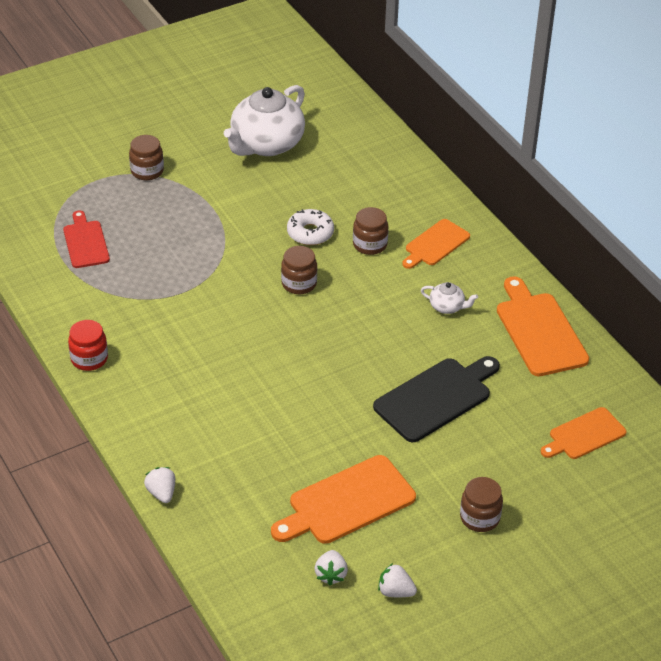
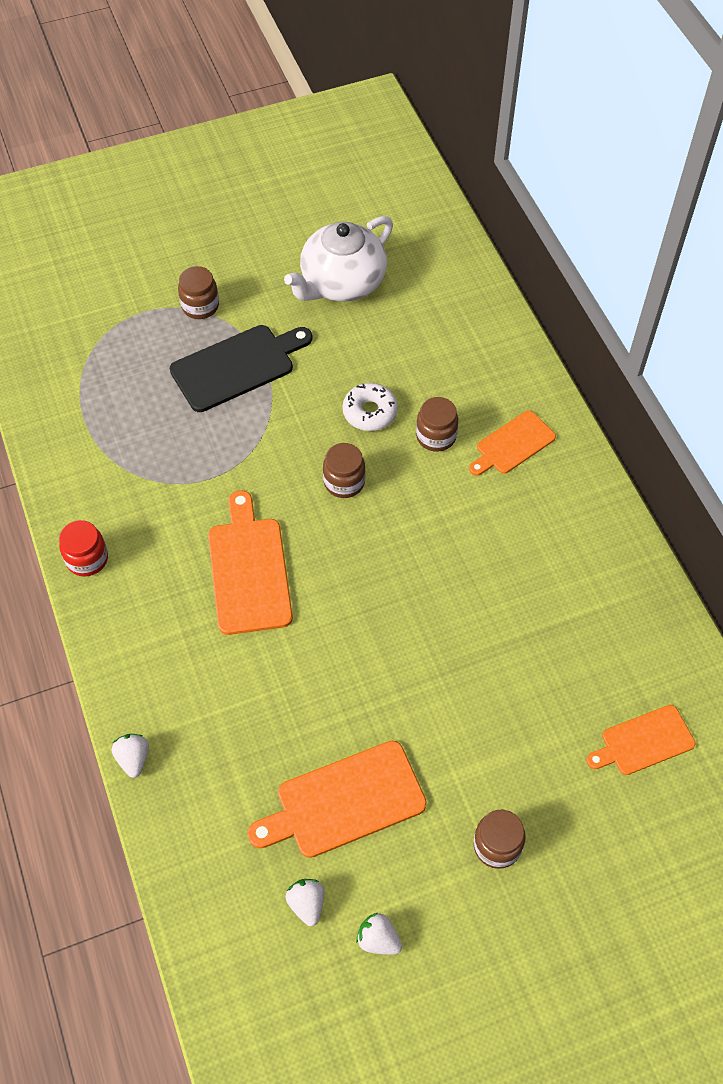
camera: 10 degrees right, 15 degrees up
(85, 242) = (113, 397): red cutting board -> none
(331, 575) = (307, 904): white strawberry -> white strawberry turned 150 degrees clockwise
(436, 398) = (476, 665): black cutting board -> black cutting board (237, 366)
(447, 307) = (511, 535): white teapot -> none
(539, 331) = (615, 583): orange cutting board -> orange cutting board (249, 570)

